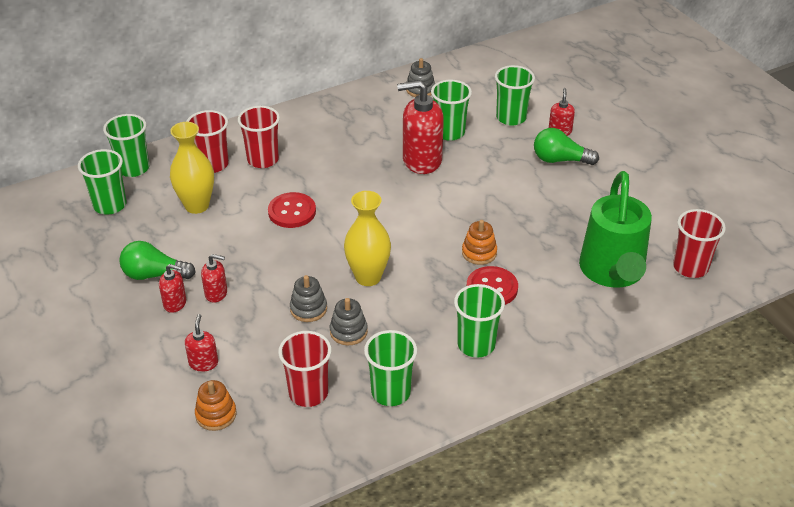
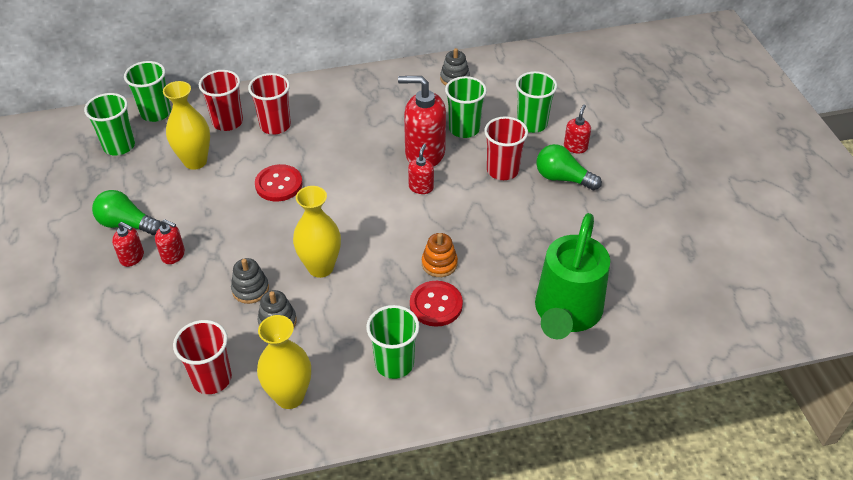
camera: 15 degrees right, 5 degrees up
(203, 363) = (130, 325): red soap dispenser -> red soap dispenser (421, 187)
(216, 415) = (118, 381): orange stacking toy -> none
(391, 392) = (289, 396): green cup -> yellow vase
(690, 267) = (651, 324): red cup -> red cup (502, 170)

